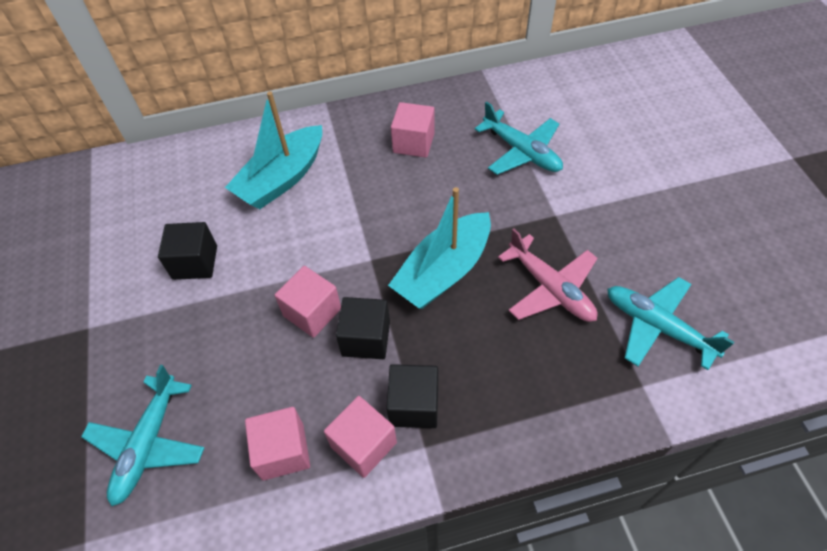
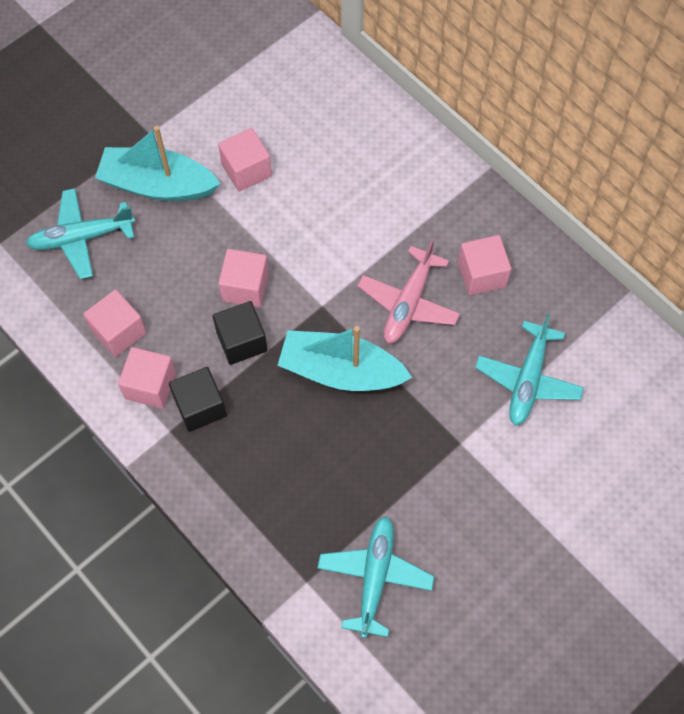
camera: 60 degrees right, 10 degrees up
(195, 262) = (246, 170): black cube -> pink cube
(282, 178) = (372, 184): turquoise boat -> turquoise boat (158, 185)
(551, 288) = (370, 470): pink plane -> pink plane (408, 303)

